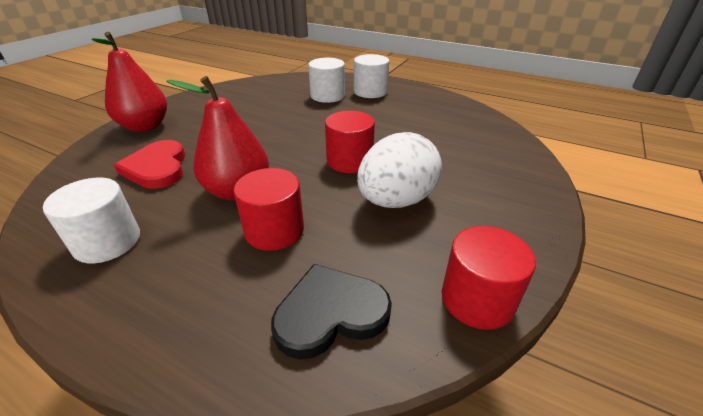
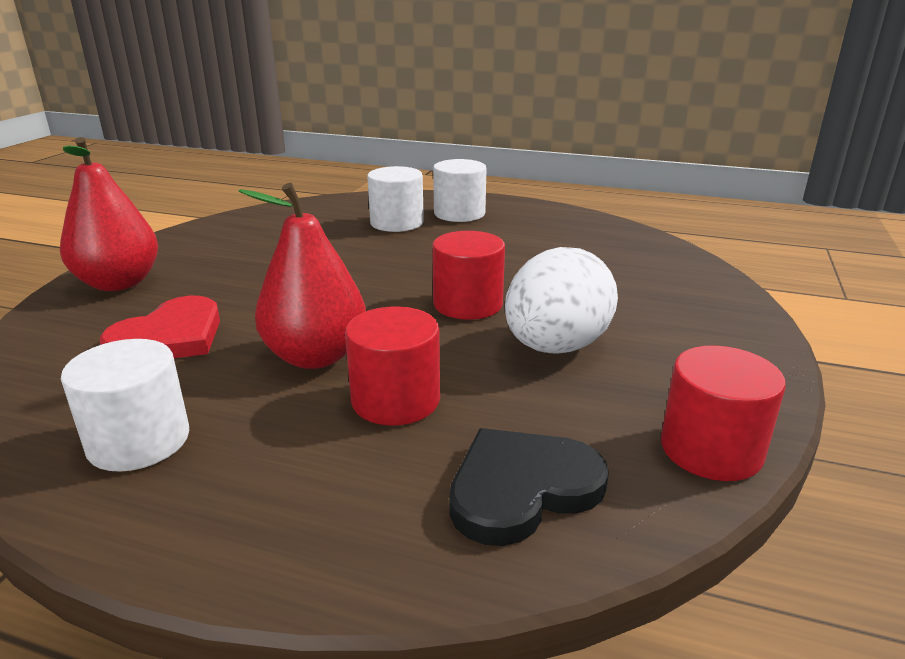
camera: 10 degrees left, 10 degrees down
(157, 168) = (169, 337): red heart -> red heart turned 120 degrees counterclockwise

